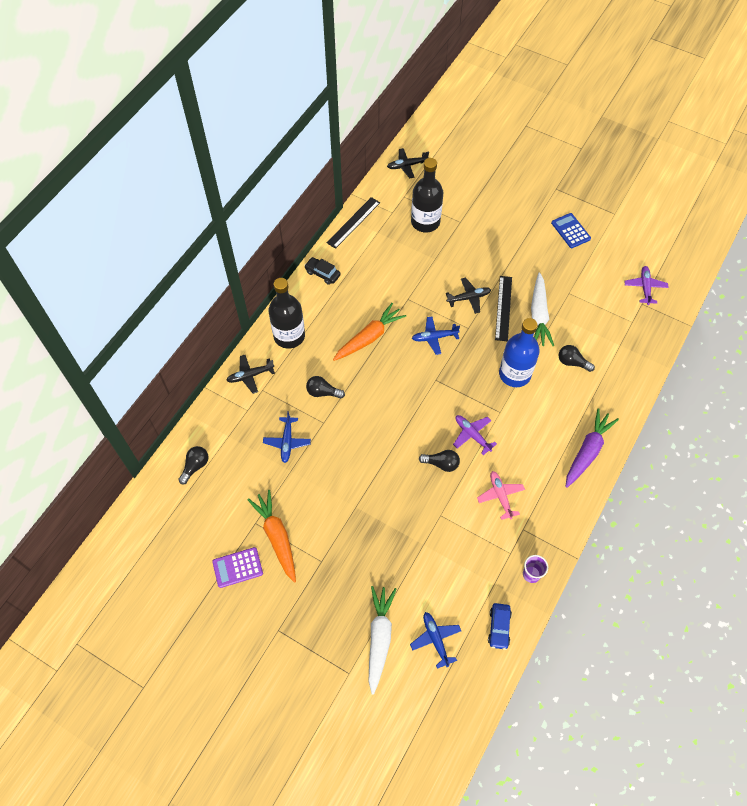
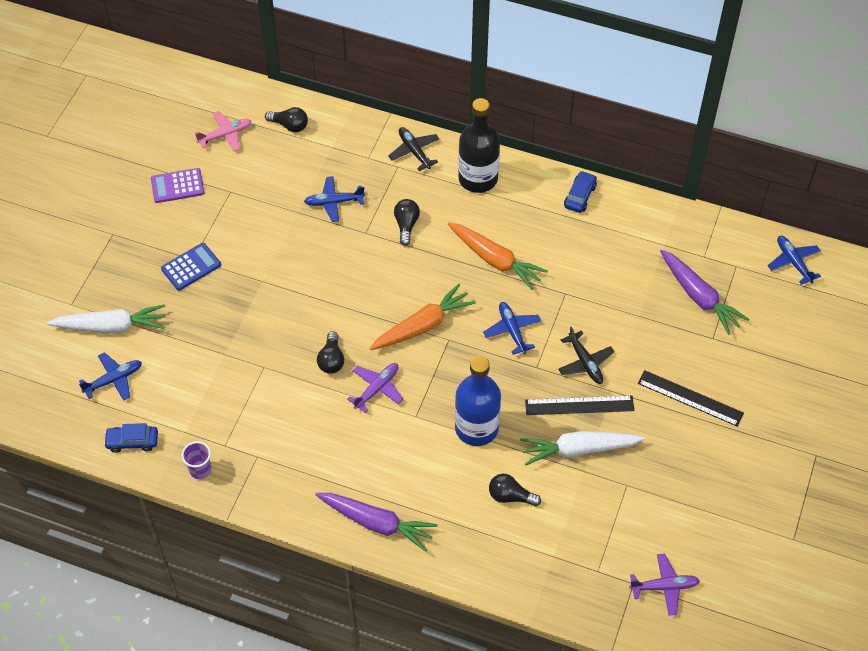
camera: 80 degrees right, 5 degrees down
(237, 567) = (177, 186): purple calculator -> purple calculator turned 75 degrees counterclockwise
(277, 537) = (216, 214): orange carrot -> orange carrot (423, 325)
(322, 273) = (579, 196): black car -> blue car
(353, 222) = (672, 216): black ruler -> black ruler (690, 398)
(407, 166) = (793, 262): black plane -> blue plane
(425, 222) = (699, 297): black bottle -> purple carrot
(500, 496) = (298, 428): pink plane -> pink plane (225, 135)
(570, 231) = (740, 480): blue calculator -> blue calculator (191, 267)
(572, 362) = (510, 496): black light bulb -> black light bulb turned 90 degrees counterclockwise

